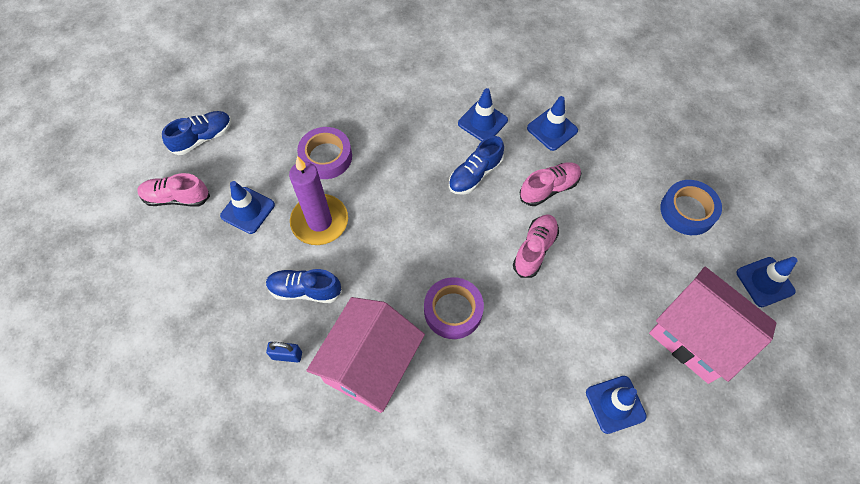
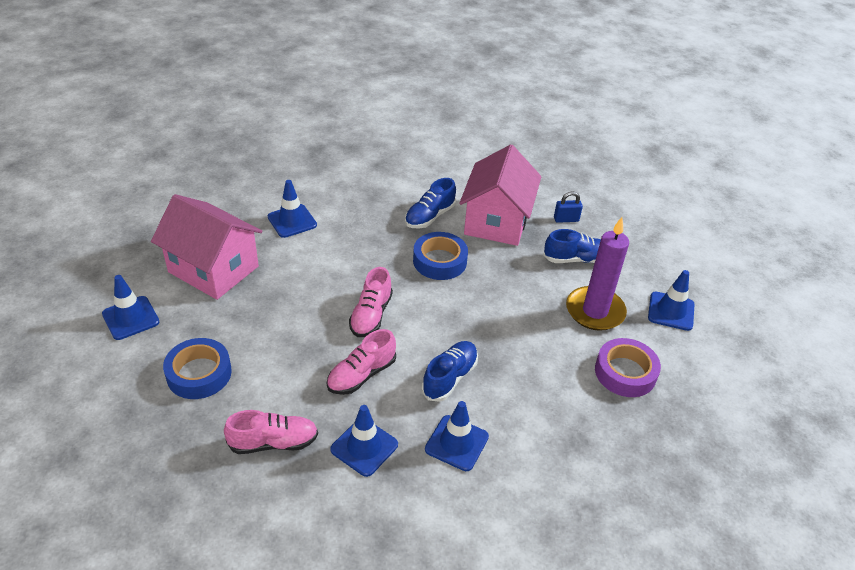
camera: 165 degrees right, 20 degrees down
(177, 198) = (747, 312): pink shoe -> pink shoe (273, 442)
(202, 138) = (773, 372): blue shoe -> blue shoe (430, 216)
(453, 310) = (439, 261): purple tape -> blue tape

